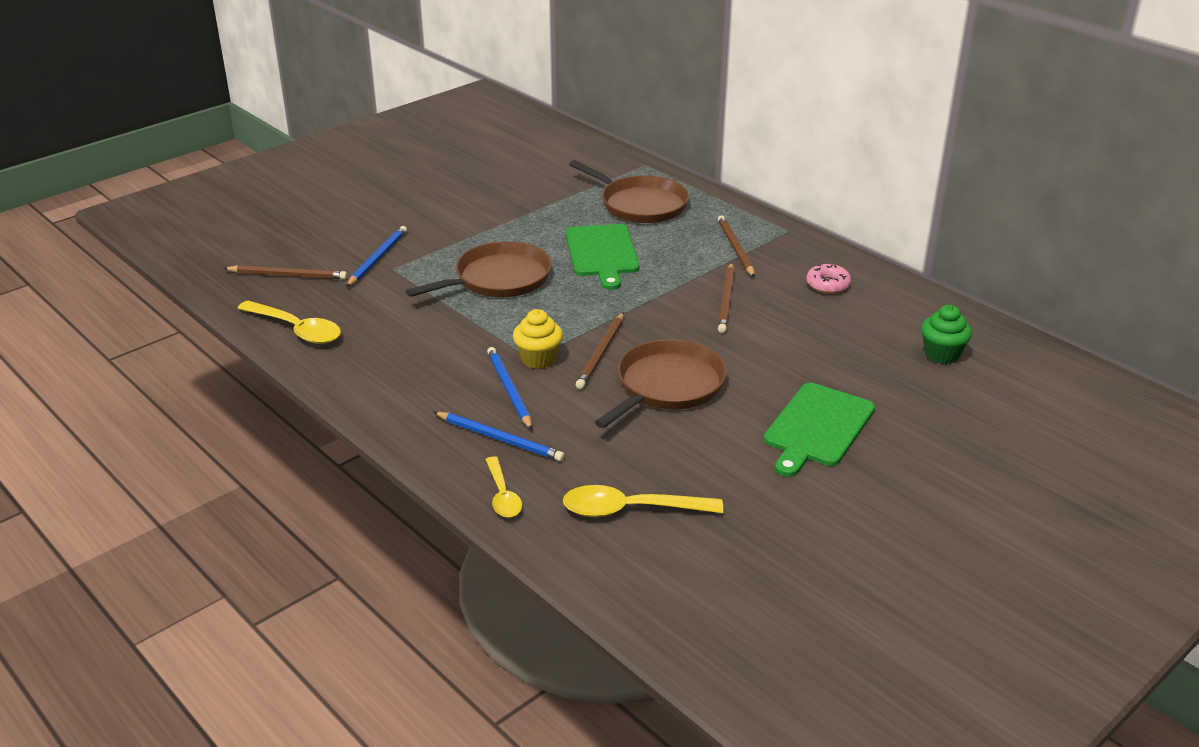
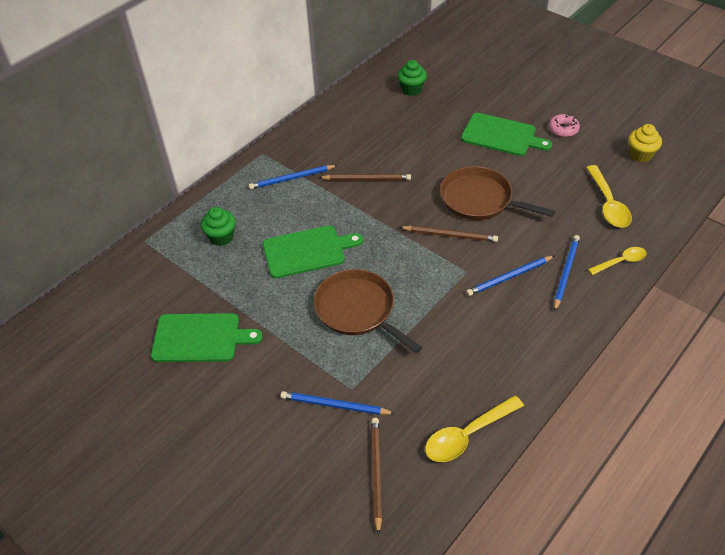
camera: 95 degrees left, 15 degrees up
(297, 330) = (467, 435): yellow spoon -> yellow spoon turned 150 degrees counterclockwise
(498, 193) = (200, 338): none -> green cutting board
(538, 359) = (467, 267): yellow cupcake -> yellow cupcake (640, 155)
(640, 204) = (221, 237): brown pan -> green cupcake
(735, 248) = (291, 178): brown pencil -> blue pencil
(827, 285) = (338, 134): pink donut -> pink donut (563, 129)

